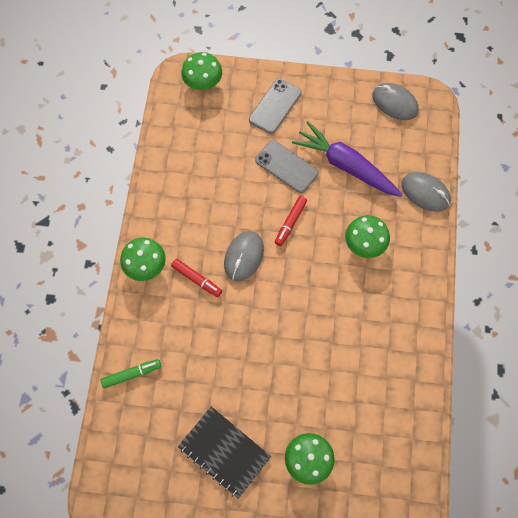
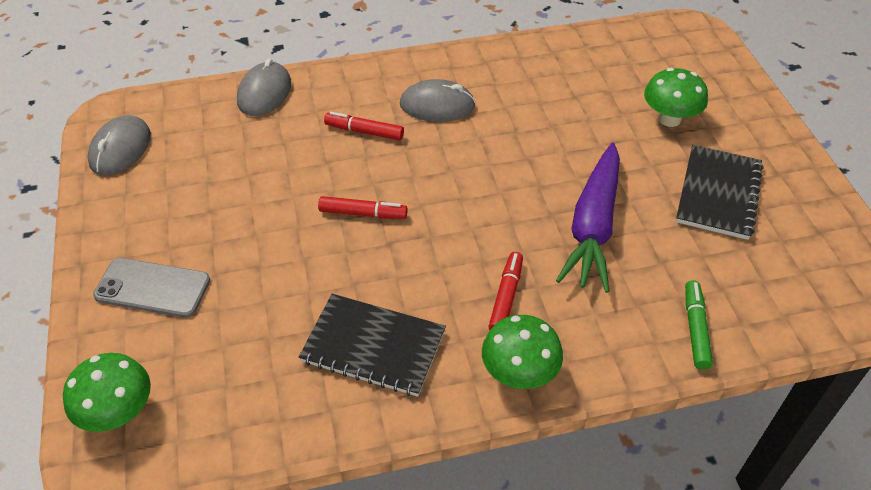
camera: 110 degrees left, 20 degrees down
(131, 374) = (695, 329): green marker -> green marker turned 45 degrees clockwise
(193, 201) = (373, 346): none -> black notebook
(243, 256) = (441, 251): grey mouse -> grey mouse (437, 105)
(286, 166) = (267, 243): grey phone -> none
(346, 165) = (245, 177): purple carrot -> purple carrot (593, 226)
(364, 244) = (364, 132): green mushroom -> red marker

